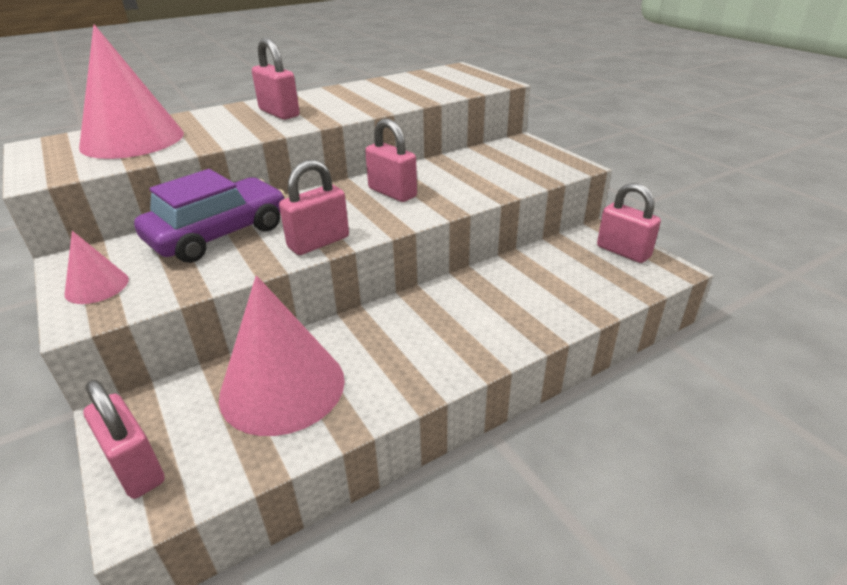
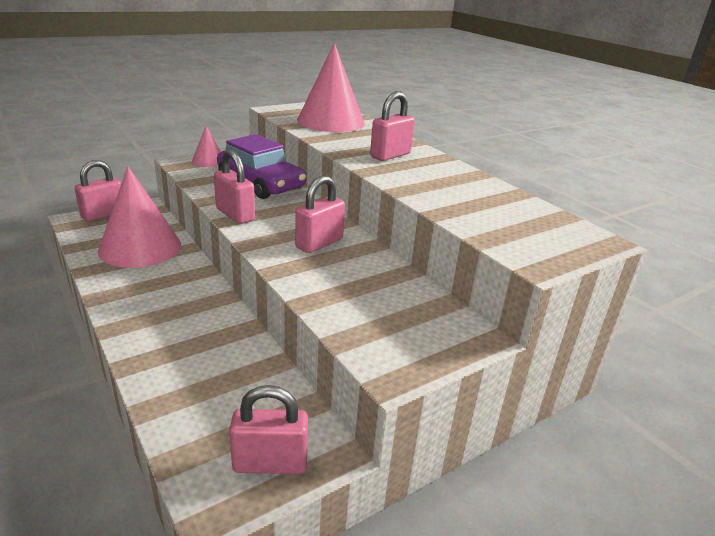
camera: 85 degrees right, 5 degrees down
(623, 252) = (270, 463): pink padlock -> pink padlock turned 45 degrees clockwise

